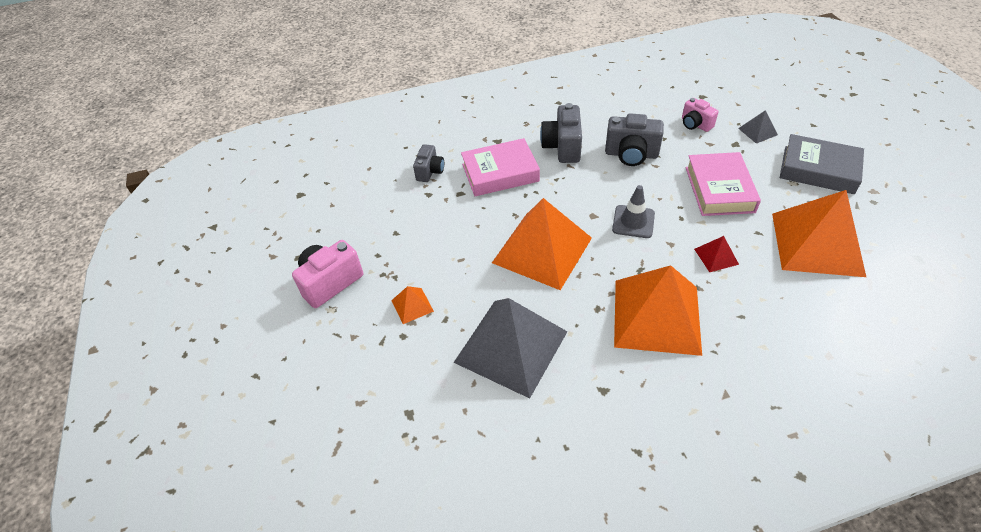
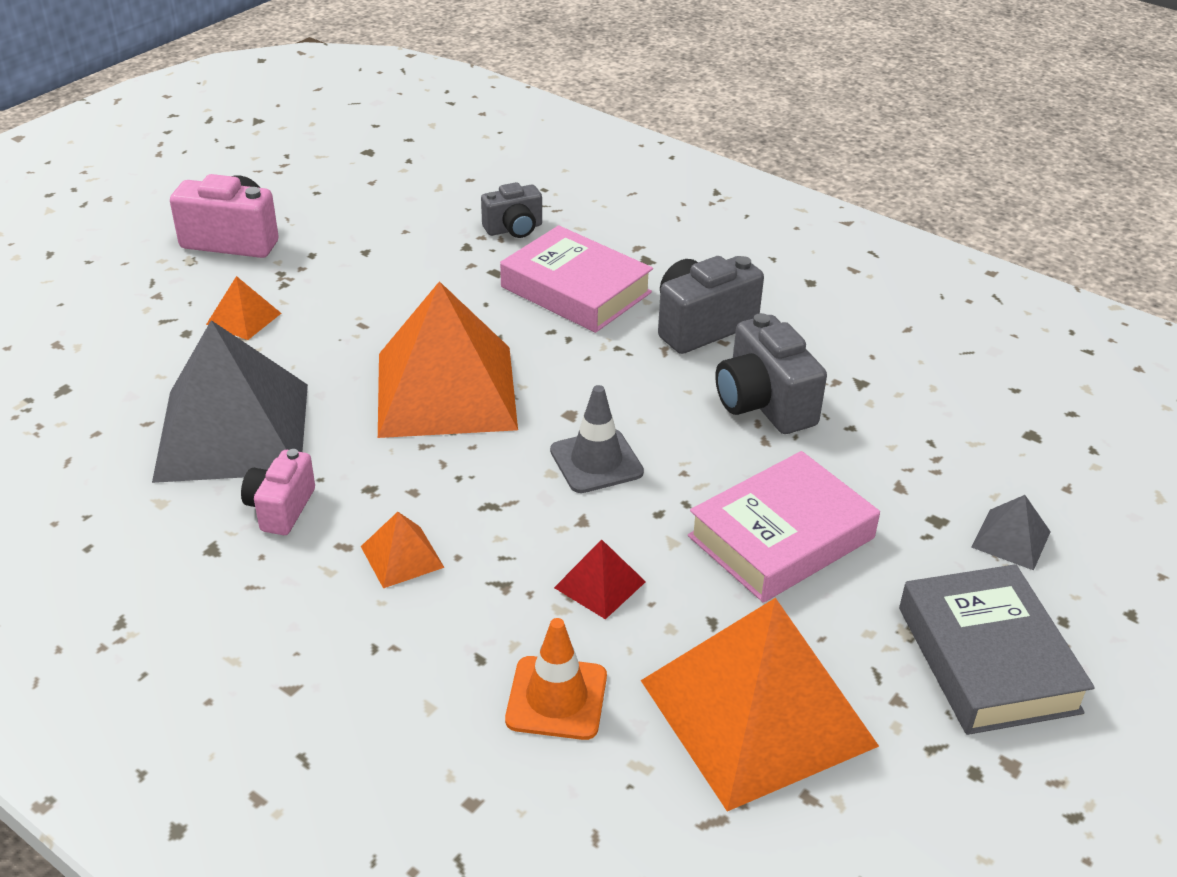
camera: 50 degrees right, 10 degrees down
(656, 316) = (402, 556): orange pyramid -> orange pyramid, size x0.42
(695, 124) = (935, 452): pink camera -> pink camera (281, 508)
(779, 301) = (556, 698): none -> orange traffic cone

